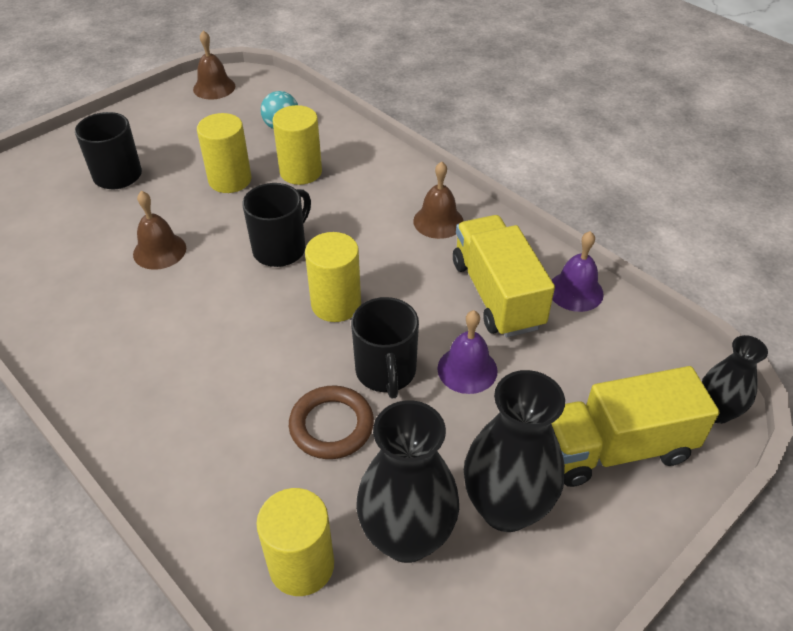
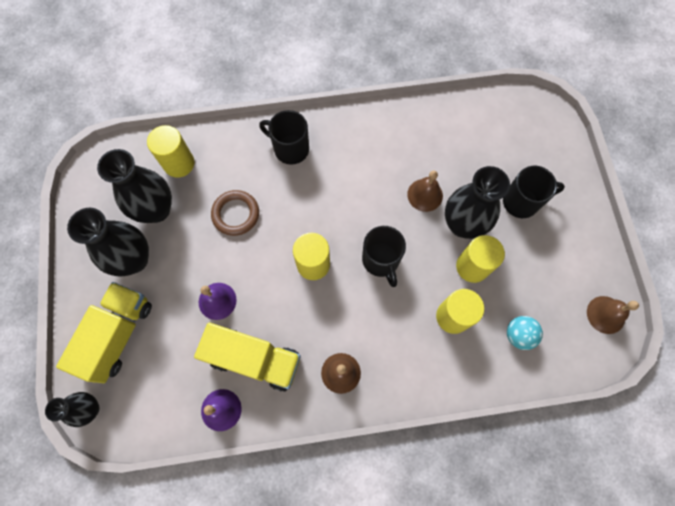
camera: 125 degrees right, 25 degrees up
(180, 206) = (462, 224): none -> black vase
(386, 372) = (247, 259): black mug -> black mug (290, 149)

